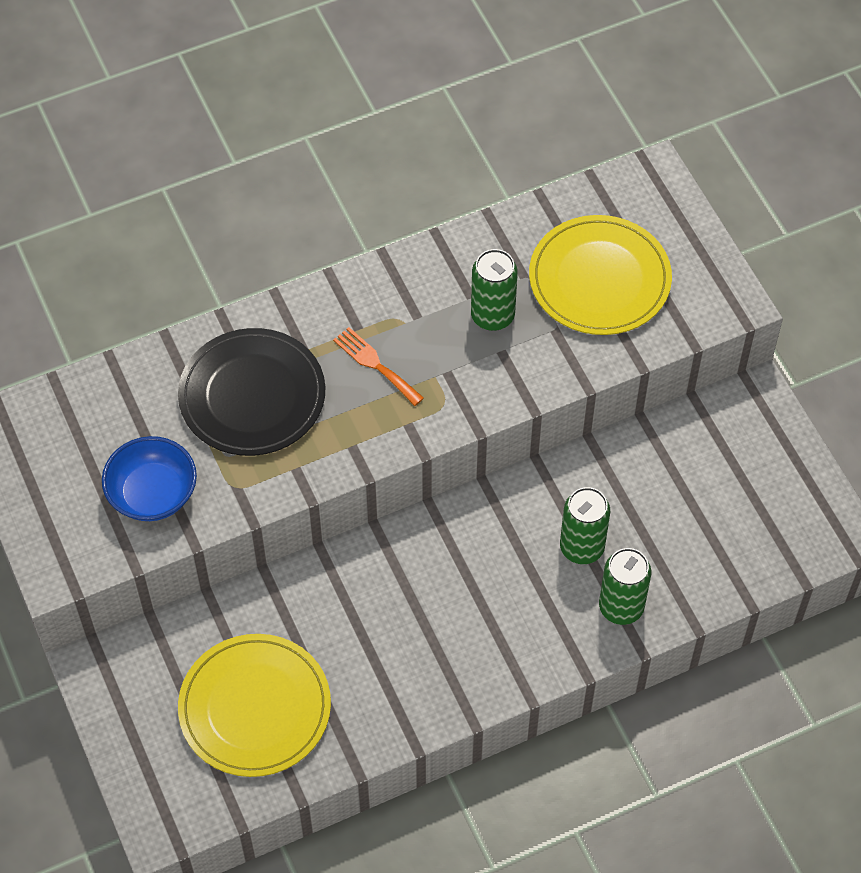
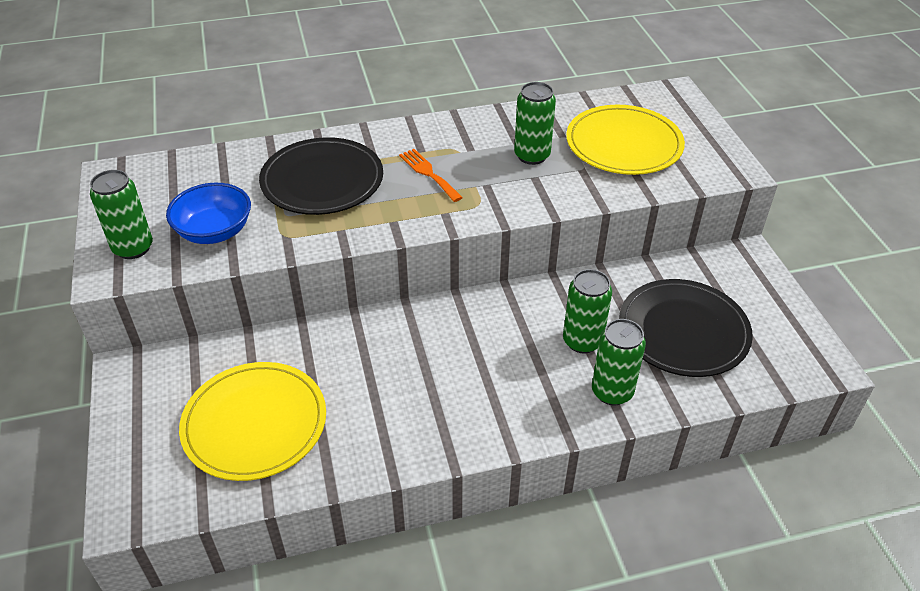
camera: 10 degrees right, 15 degrees down
(69, 532) = (133, 248): none -> green can
(690, 516) = (683, 331): none -> black plate

